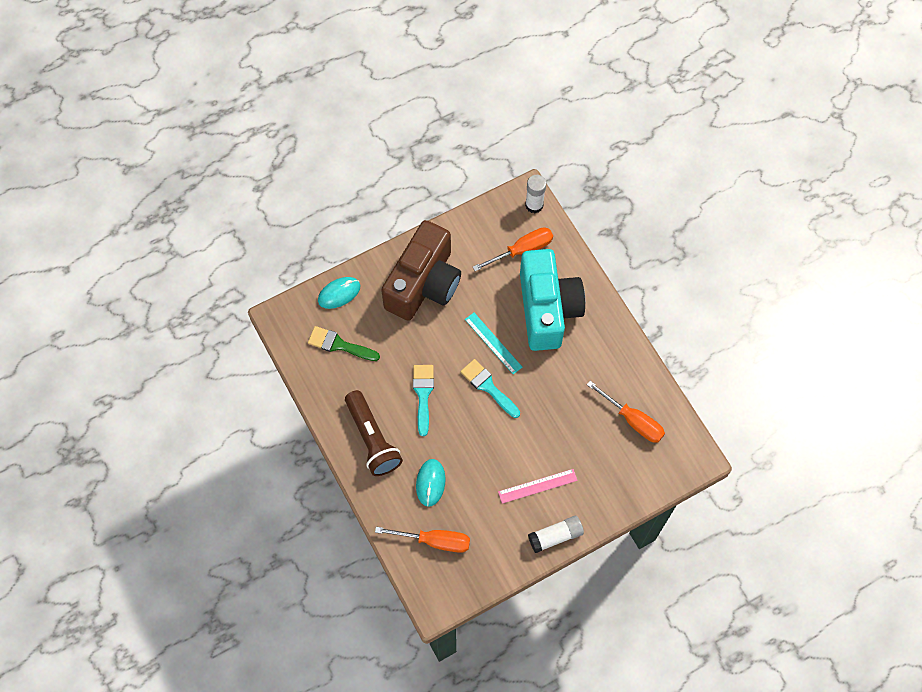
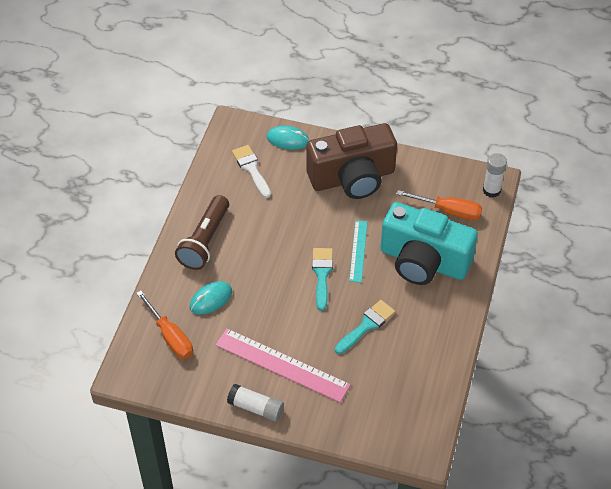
camera: 45 degrees right, 15 degrees down
(339, 345) = (251, 169): green brush -> white brush
(423, 395) = (271, 243): turquoise brush -> turquoise brush (366, 326)
(537, 486) = (282, 365): pink ruler -> pink ruler, size x1.75
(547, 309) = (423, 261): turquoise camera -> turquoise camera turned 75 degrees clockwise
(633, 420) = (404, 384): orange screwdriver -> none

